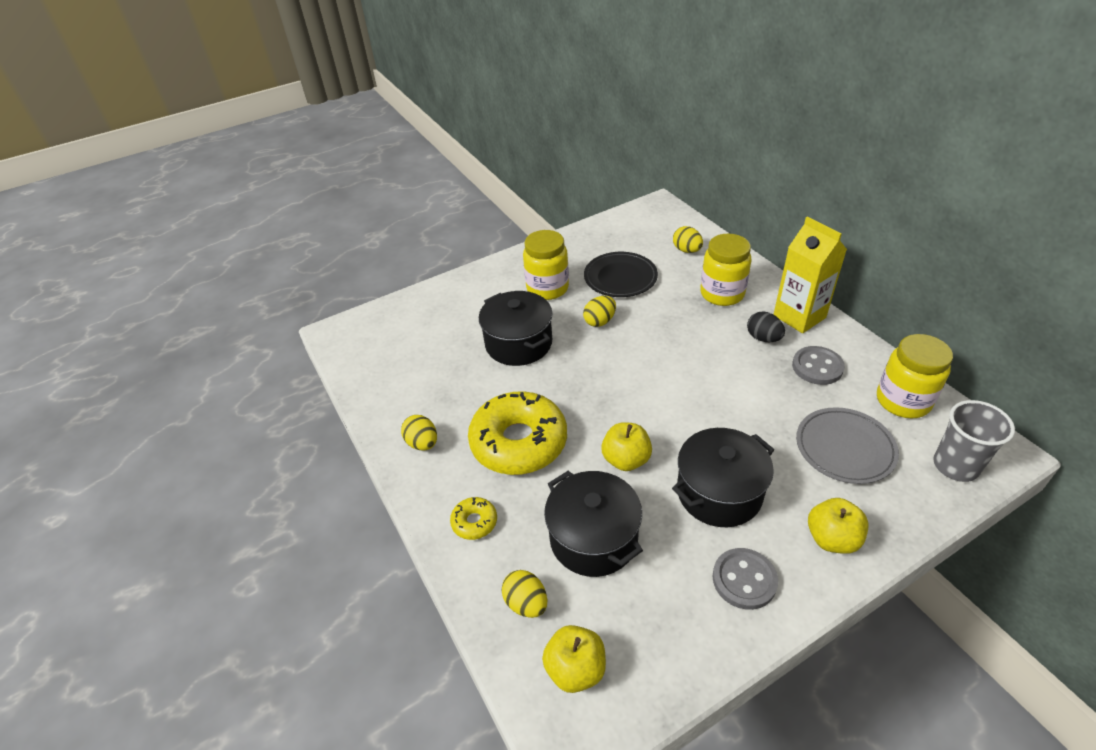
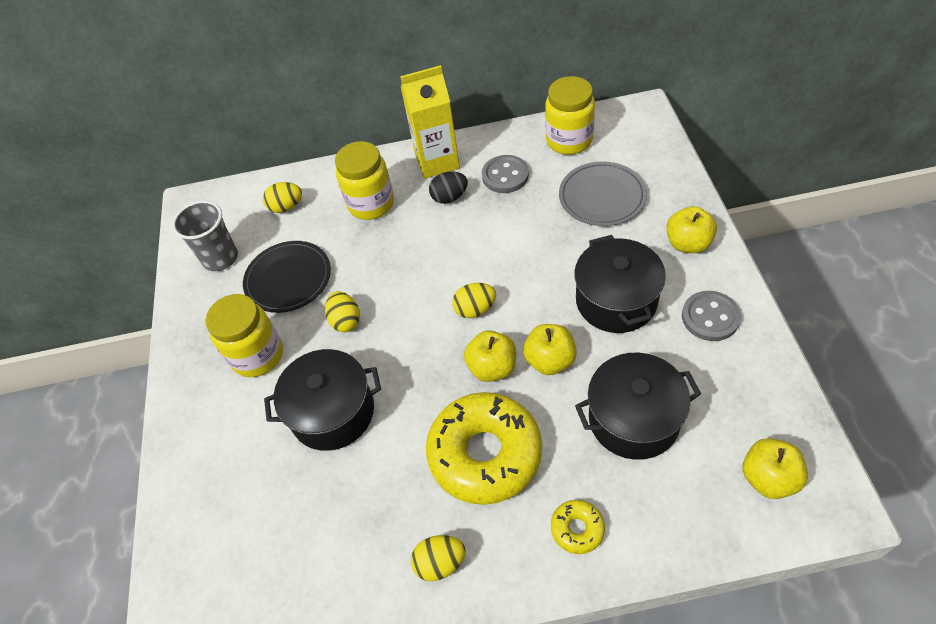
camera: 65 degrees left, 10 degrees up
(526, 603) = (690, 502): yellow egg -> yellow egg (475, 309)
(600, 422) = (492, 367): none -> yellow apple
(955, 466) = (645, 141): grey cup -> grey cup (220, 258)

